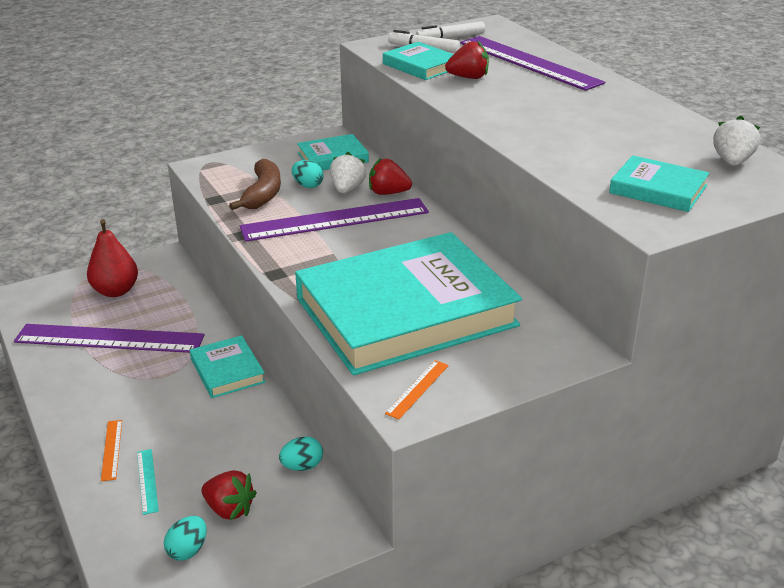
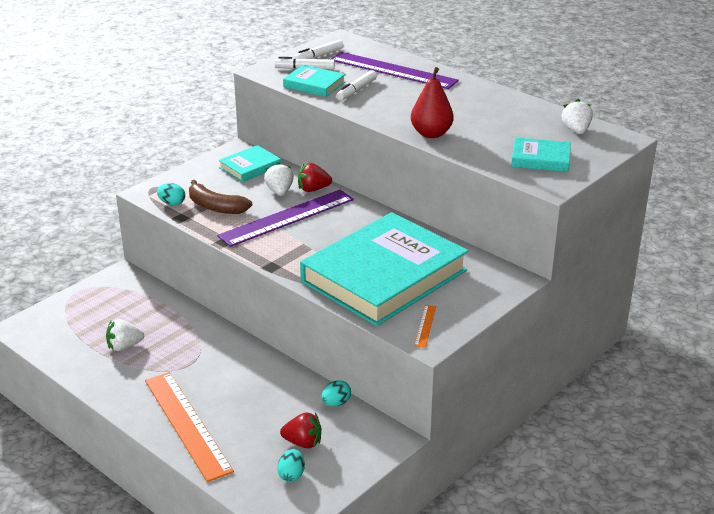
camera: 20 degrees left, 0 degrees up
(109, 339) = (124, 346): purple ruler -> white strawberry
(112, 449) = (187, 424): orange ruler -> orange ruler, size x2.45
(115, 291) = (101, 308): red pear -> red pear (431, 134)
(147, 481) = (230, 438): turquoise ruler -> none
(227, 371) = (236, 350): turquoise book -> none
(263, 194) = (216, 207): brown banana -> brown banana turned 135 degrees clockwise
(308, 185) = (246, 194): turquoise egg -> turquoise egg (172, 203)
(468, 77) = (357, 90): red strawberry -> white marker

